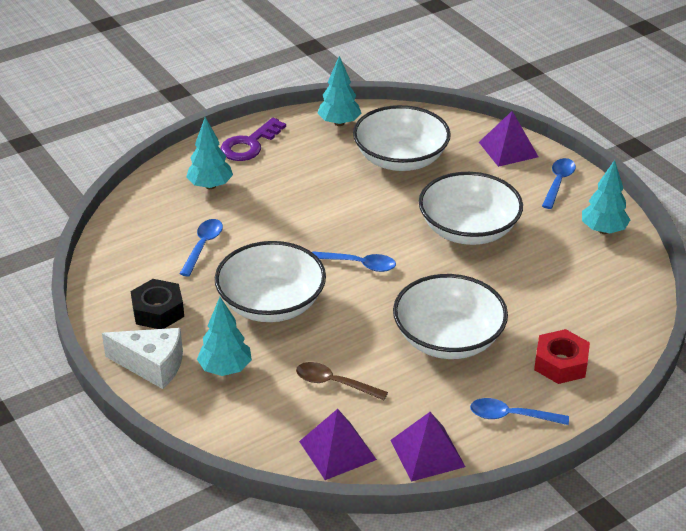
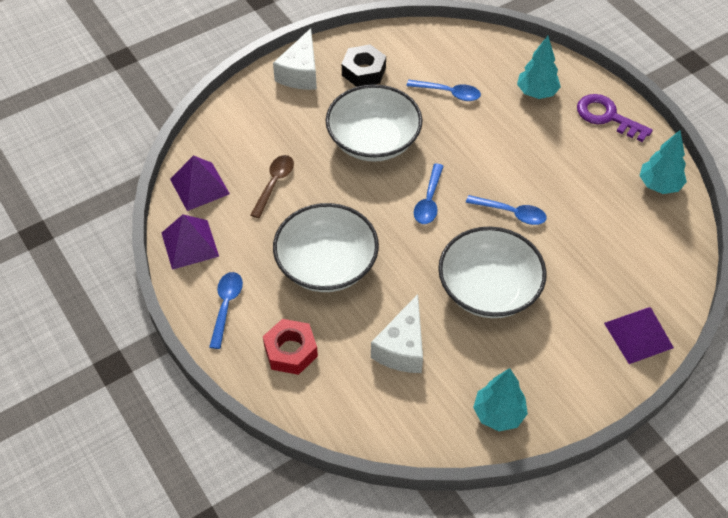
camera: 90 degrees right, 15 degrees up
(225, 369) = (295, 115): turquoise tree -> none
(400, 159) = (603, 236): white bowl -> none
(544, 286) = (402, 348): none -> white cheese
(558, 182) = (581, 379): blue spoon -> blue spoon (511, 213)

